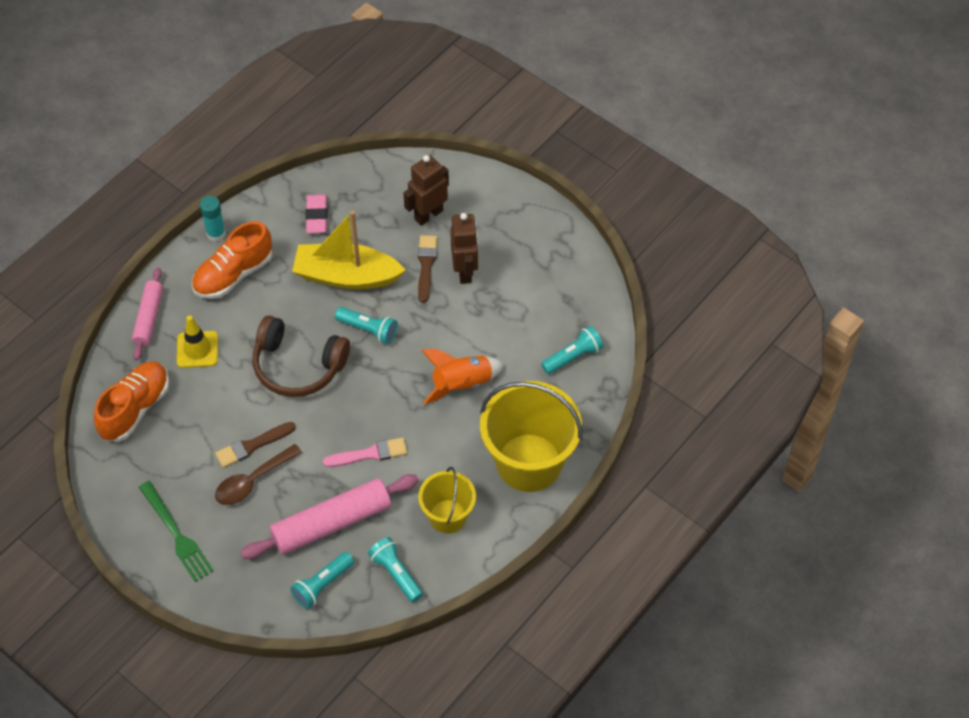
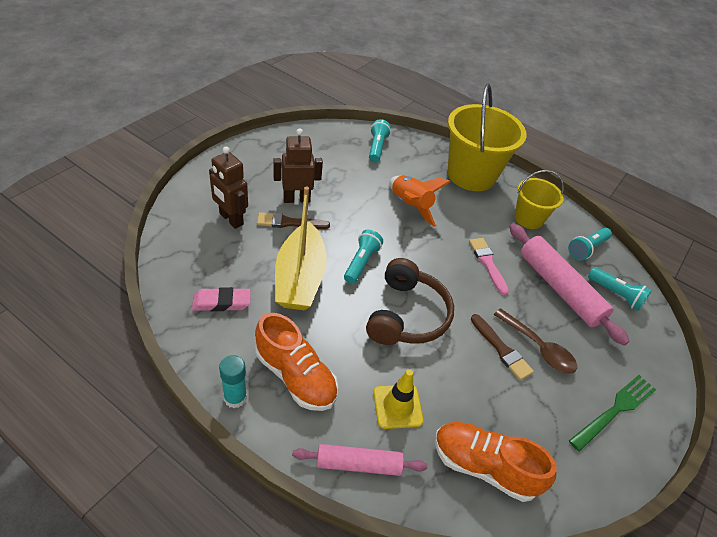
camera: 100 degrees left, 10 degrees down
(573, 356) = (377, 147): turquoise flashlight -> turquoise flashlight turned 45 degrees clockwise

